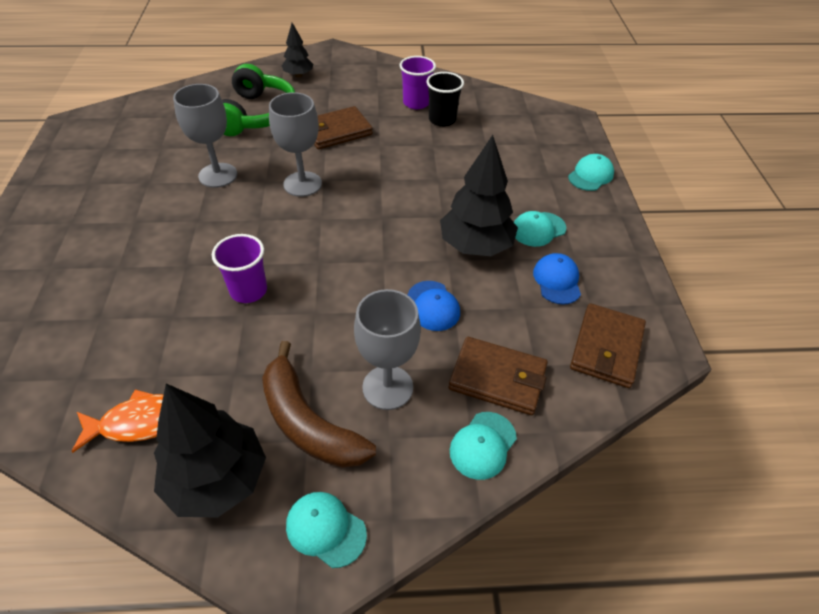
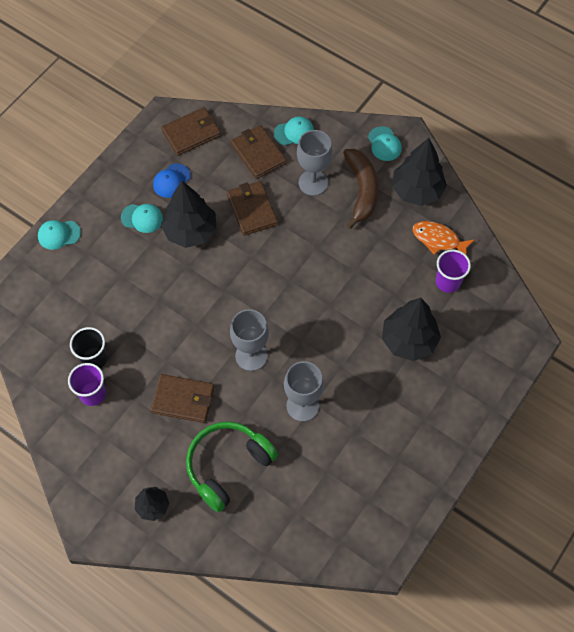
camera: 140 degrees left, 15 degrees up
(126, 280) = (408, 340): none -> black tree
(248, 290) = (343, 285): purple cup -> purple cup (448, 282)
(433, 306) = (252, 210): blue cap -> brown wallet

